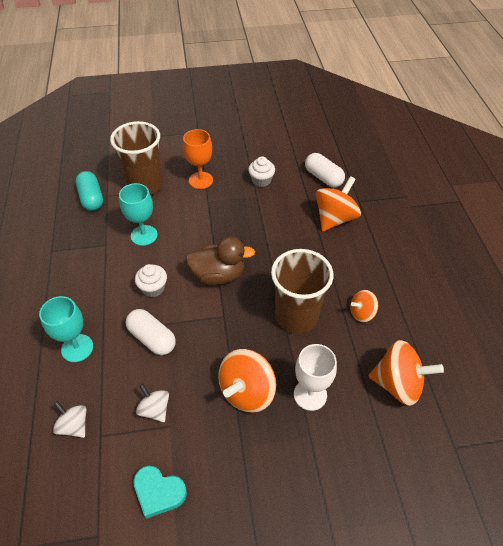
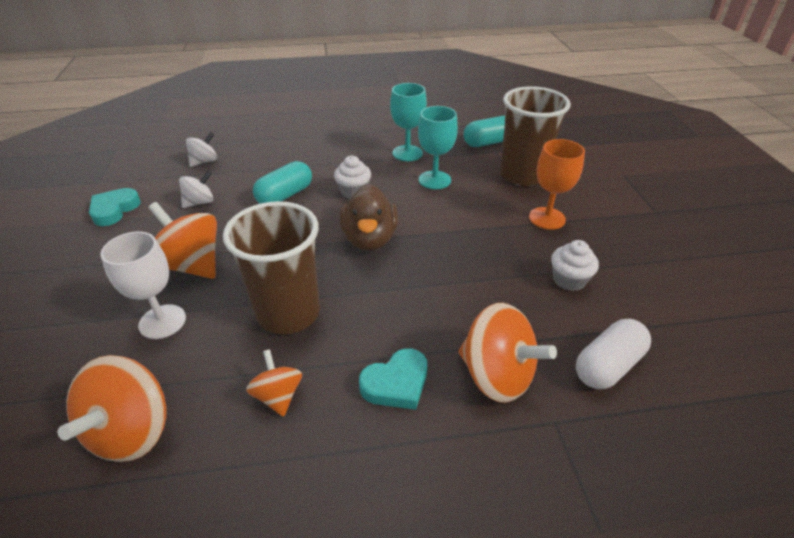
camera: 90 degrees right, 10 degrees down
(77, 348) = (285, 155): turquoise goblet -> turquoise goblet (407, 153)
(152, 338) = (285, 195): white capsule -> turquoise capsule
(345, 259) = (396, 383): none -> turquoise heart

